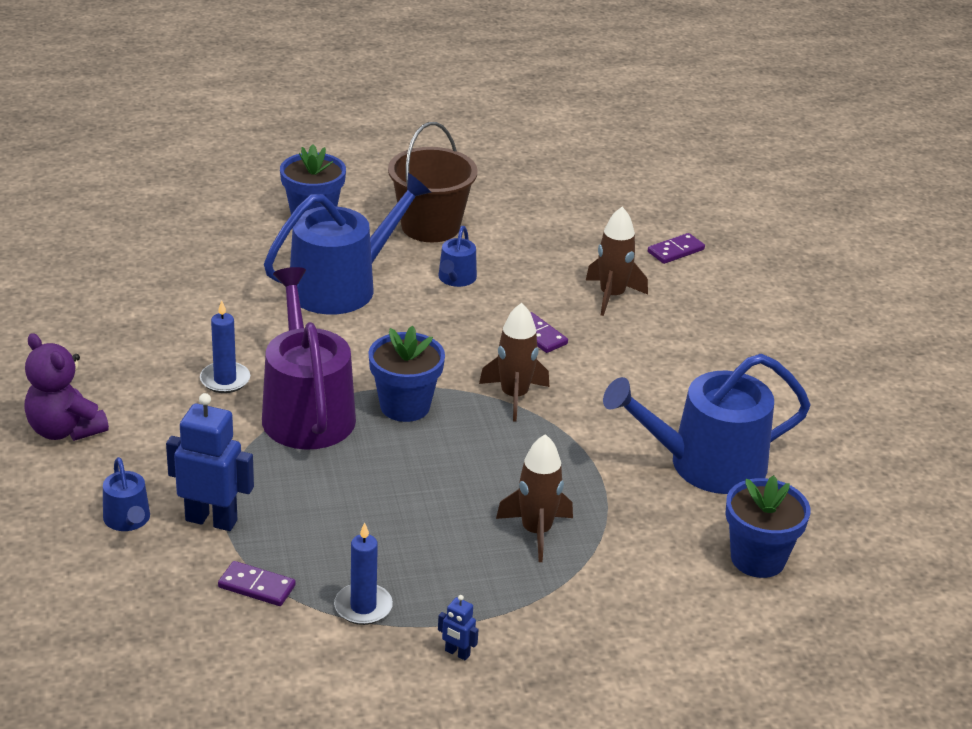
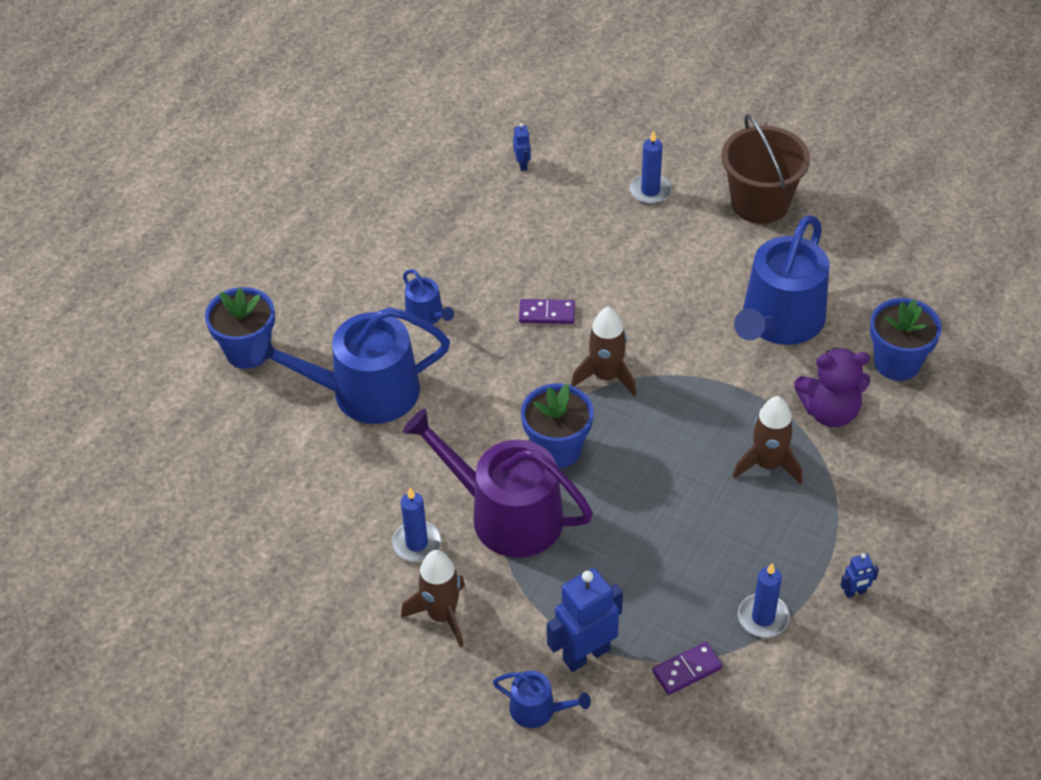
camera: 45 degrees left, 15 degrees up
(65, 430) = (382, 690): purple teddy bear -> purple teddy bear (830, 411)
(341, 286) = (364, 392): blue watering can -> blue watering can turned 105 degrees counterclockwise
(430, 226) = (340, 285): brown bucket -> brown bucket (760, 203)
(612, 296) = (541, 239): brown rocket -> brown rocket (442, 615)
(676, 251) = (522, 164): purple domino -> blue robot
(746, 326) = (650, 191): none -> blue candle

